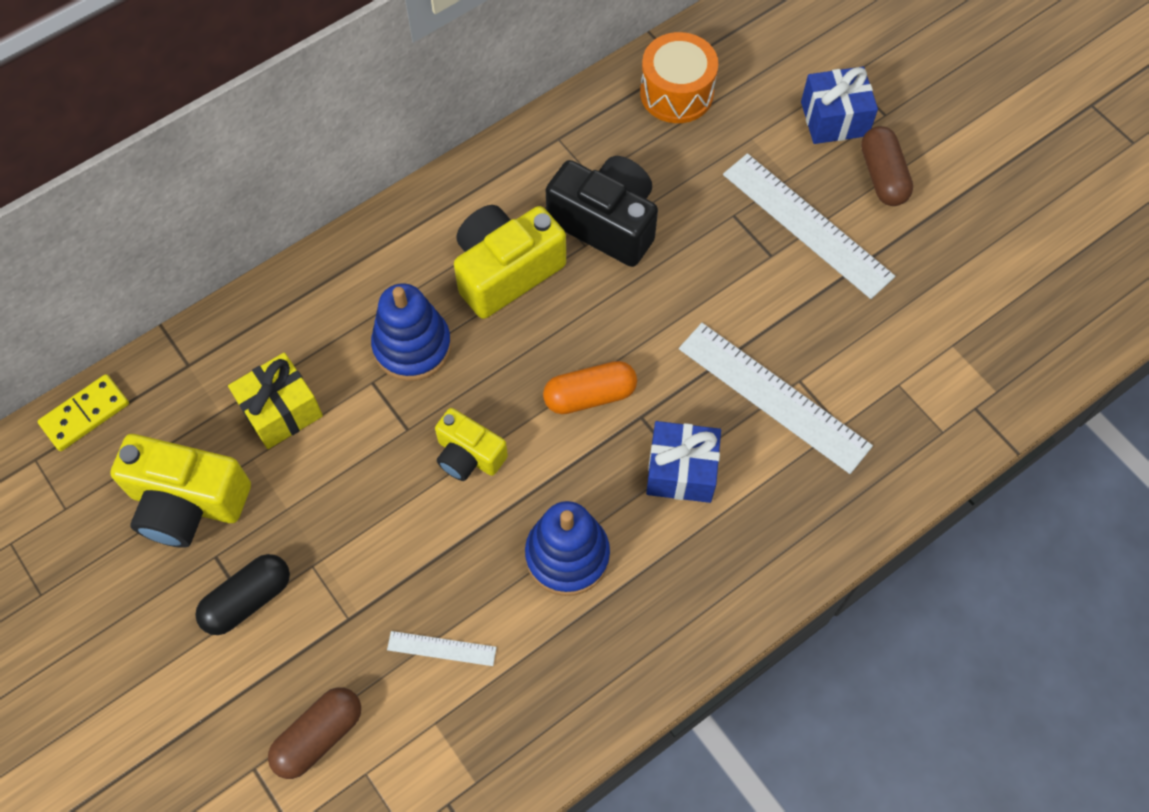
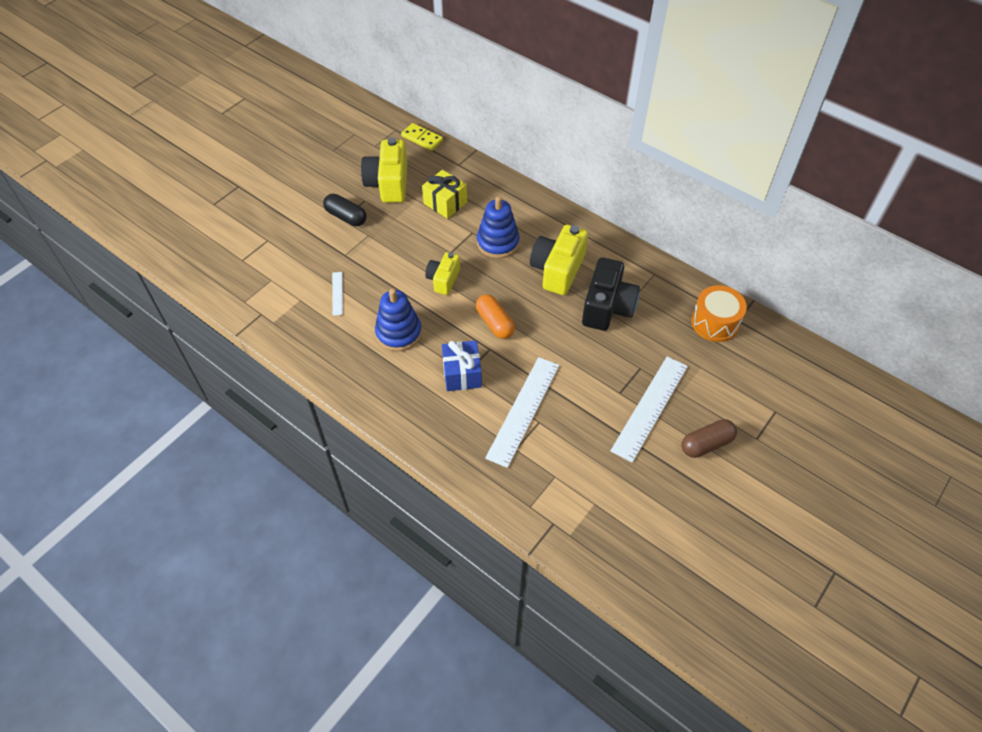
camera: 75 degrees right, 10 degrees down
(319, 736) = (286, 258): brown capsule -> none
(506, 271) = (557, 270): yellow camera -> yellow camera turned 105 degrees counterclockwise
(834, 119) = (738, 409): blue gift -> none

